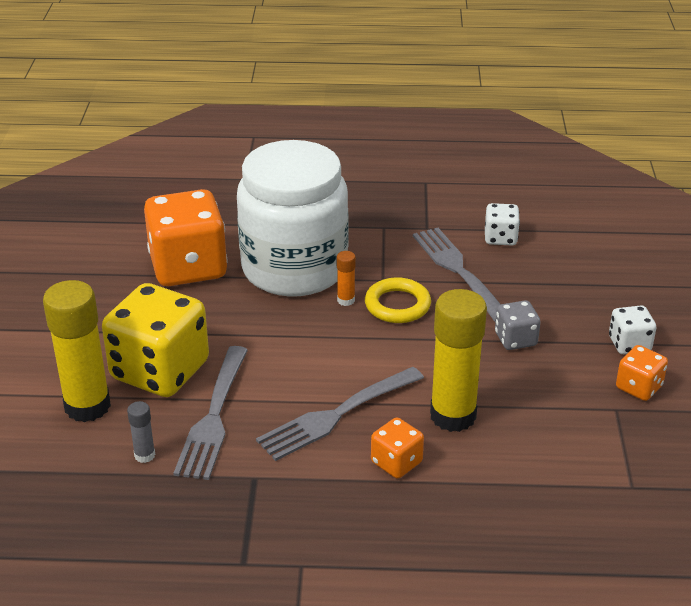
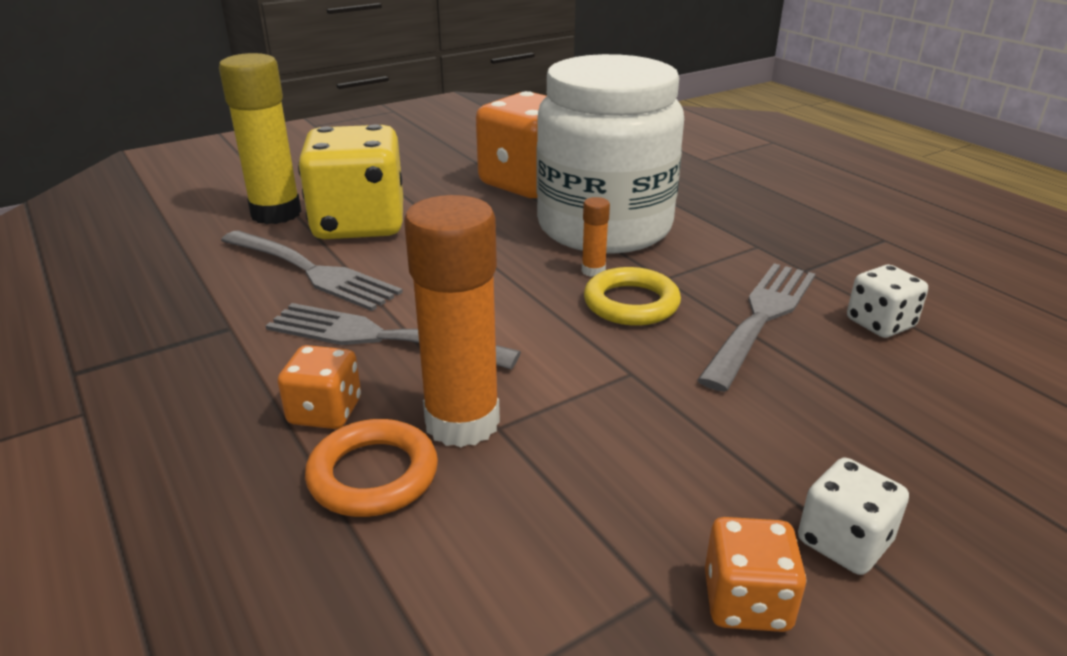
camera: 55 degrees right, 5 degrees down
(144, 455) = (223, 260): grey glue stick -> none
(213, 417) = (312, 272): grey fork -> grey fork turned 120 degrees counterclockwise
(453, 416) = (462, 422): yellow glue stick -> orange glue stick
(469, 462) = (373, 475): none -> orange ring
(515, 339) = (689, 415): grey dice -> none

